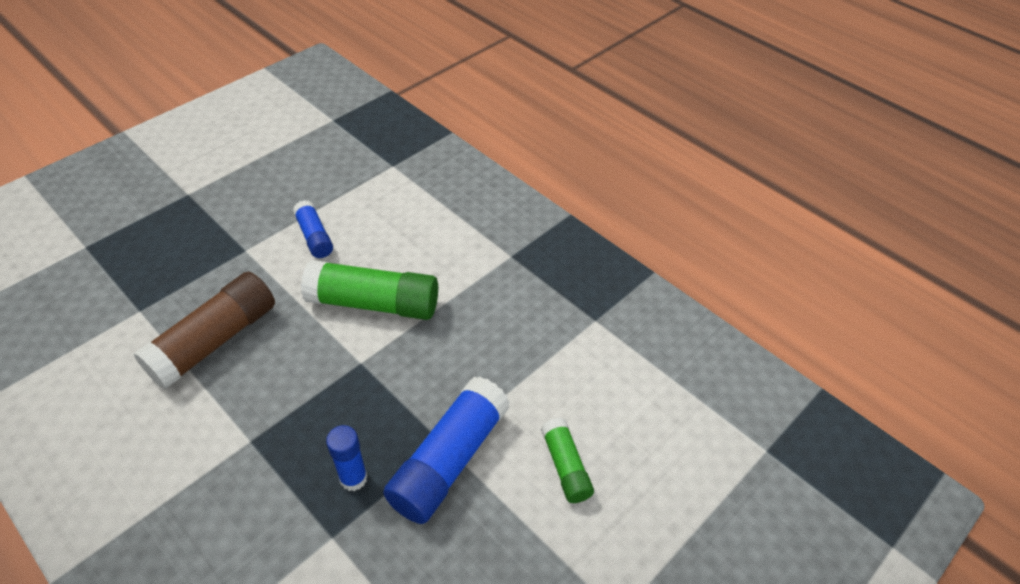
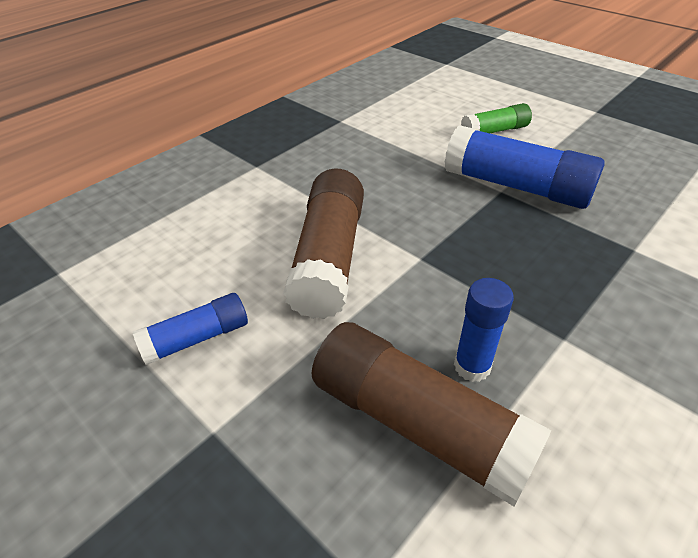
camera: 90 degrees left, 5 degrees down
(353, 478) = (566, 243): blue glue stick -> blue glue stick (472, 366)
(374, 303) = (329, 257): green glue stick -> brown glue stick

